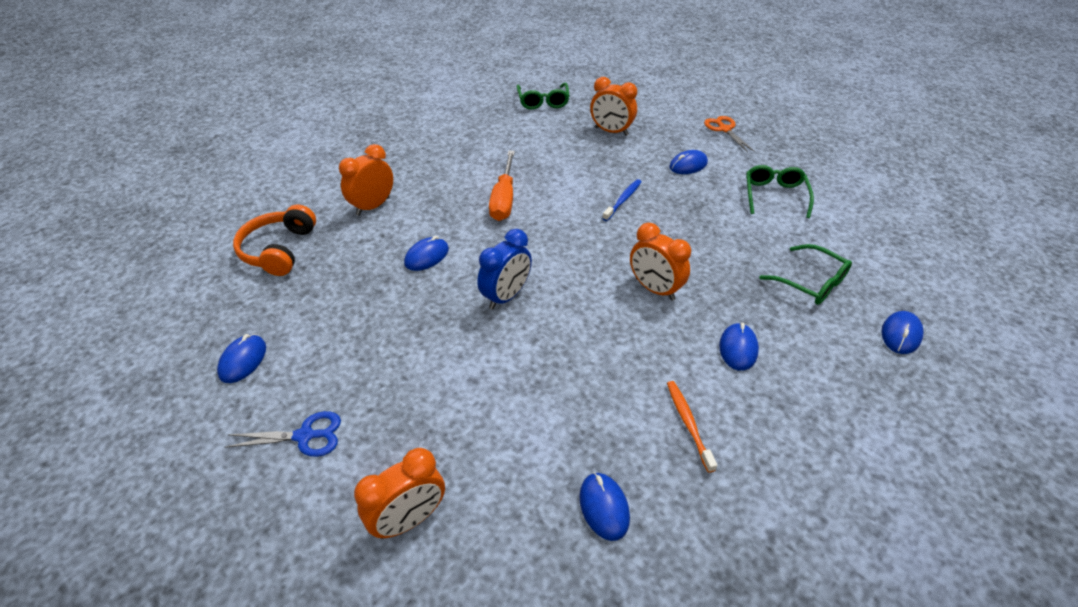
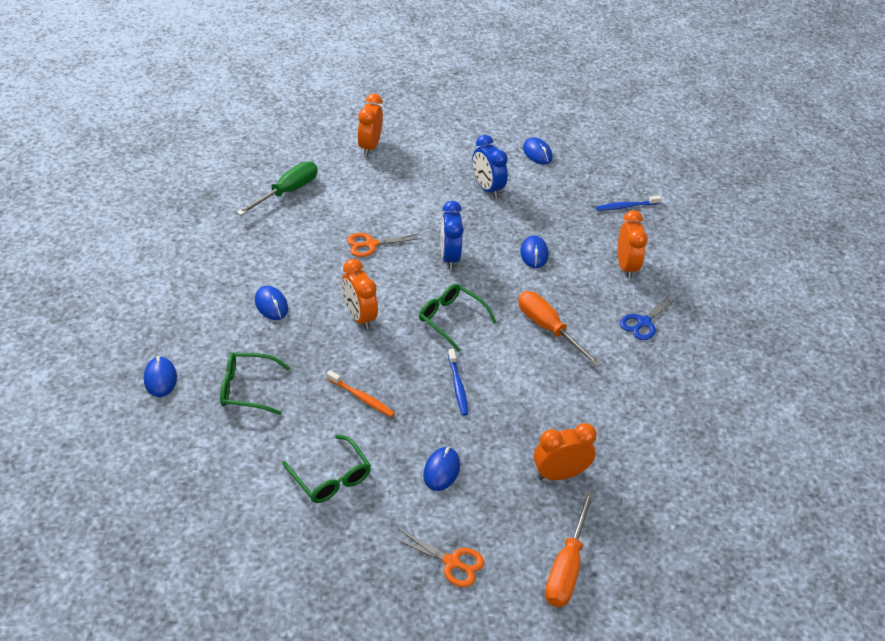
camera: 135 degrees right, 0 degrees up
(278, 250) = (626, 206): orange headphones -> blue toothbrush
(305, 436) = (457, 146): blue scissors -> blue scissors (643, 322)
(364, 349) = (487, 188): none -> blue clock
(543, 101) = (678, 478): green glasses -> green glasses (451, 319)
(569, 357) = (371, 244): none -> orange scissors
(604, 507) = (287, 192): blue mouse -> green screwdriver
(654, 289) = (359, 317): orange clock -> orange clock turned 120 degrees counterclockwise
(657, 102) = (567, 567): none -> orange screwdriver
(688, 424) = (272, 246): orange toothbrush -> orange toothbrush (361, 397)

